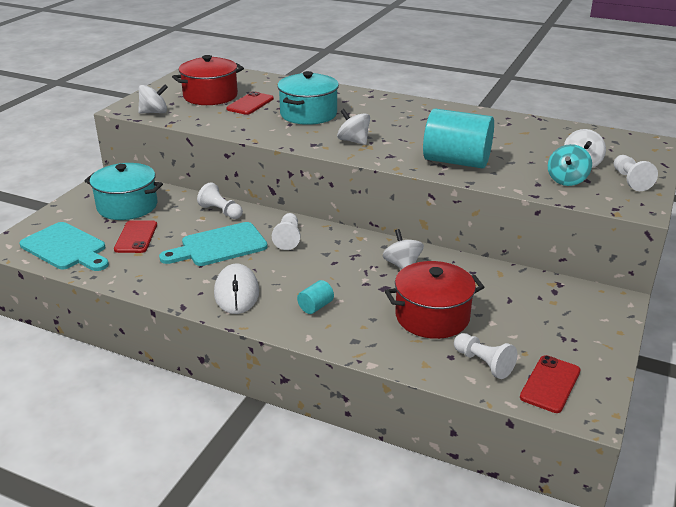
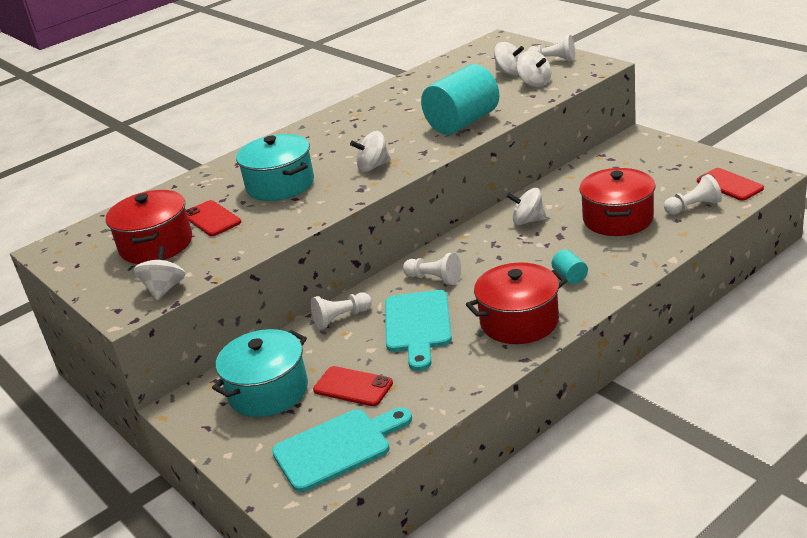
camera: 60 degrees left, 0 degrees up
(236, 293) = (519, 321): white mouse -> red pot
(567, 180) = (534, 83): turquoise spinning top -> white spinning top

